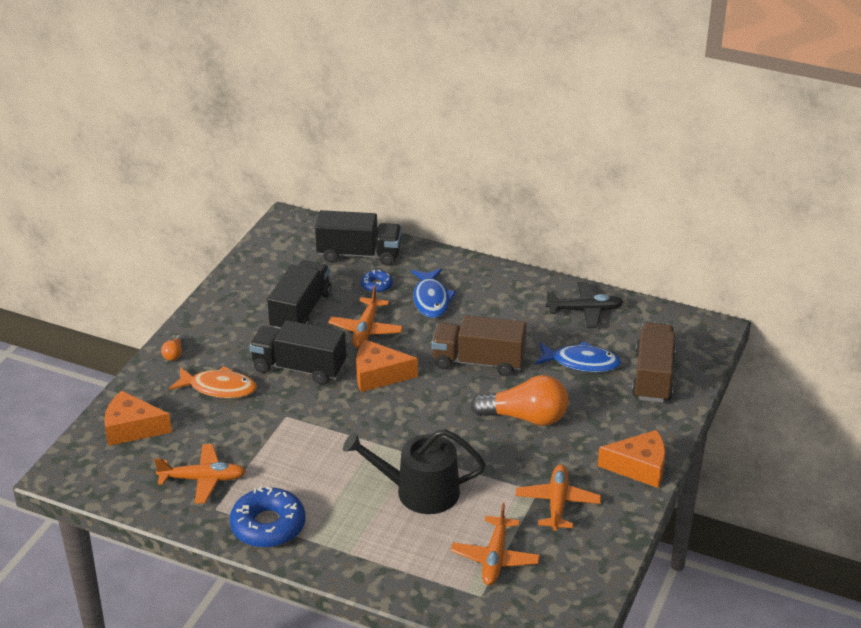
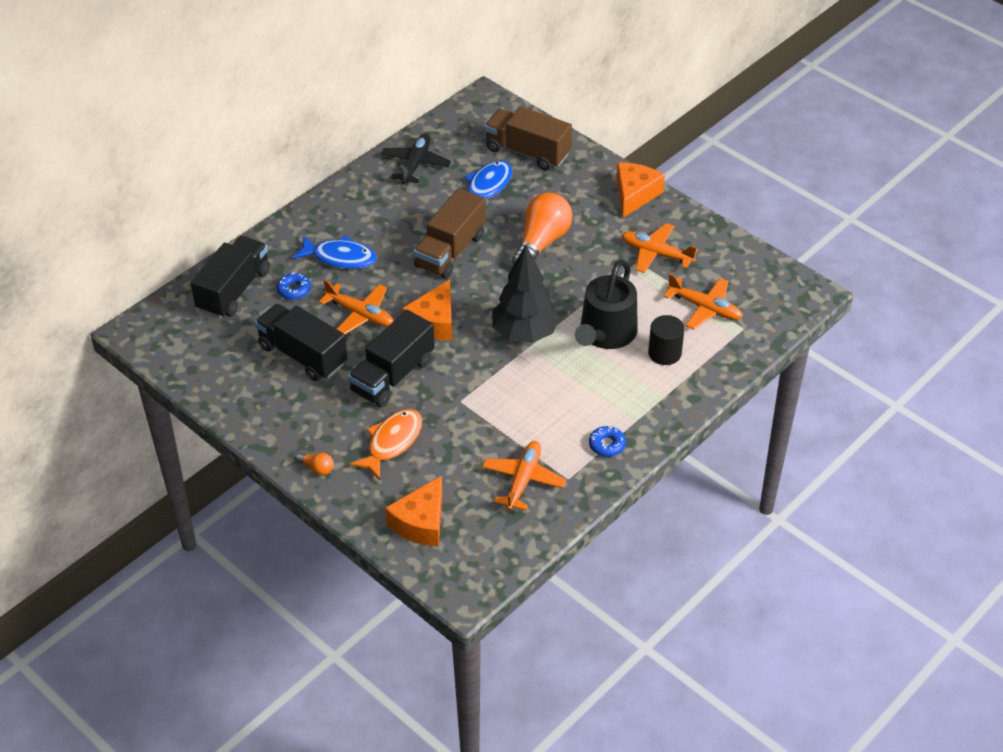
camera: 70 degrees left, 10 degrees up
(268, 526) = (607, 445): blue donut -> blue donut, size x0.51
(392, 436) = (524, 333): none -> black tree
(412, 541) = (664, 353): none -> black cylinder

